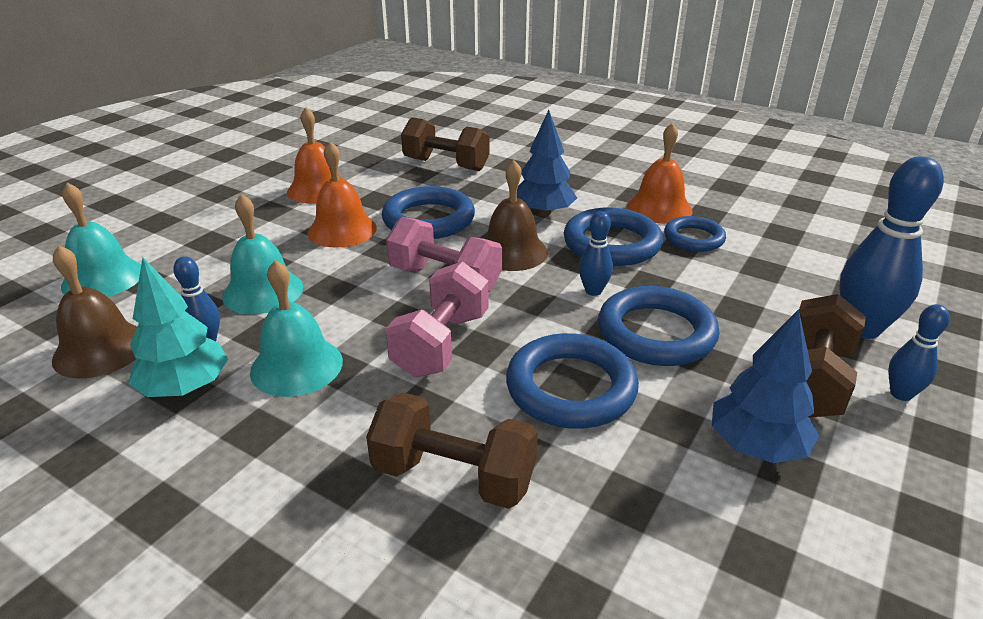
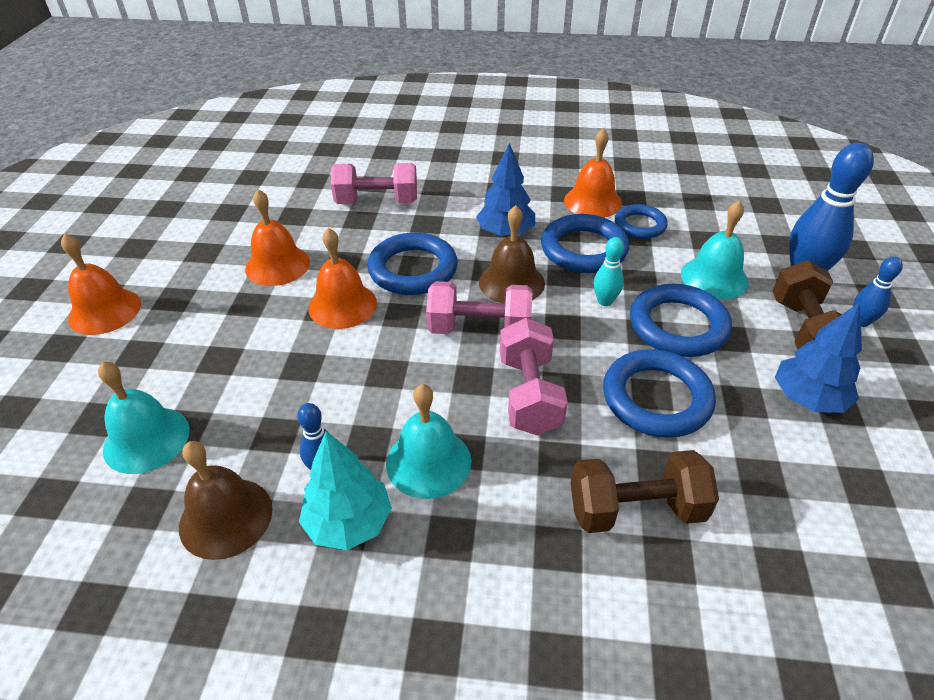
camera: 25 degrees left, 10 degrees up
(162, 188) = (104, 311): none -> orange bell
(263, 291) = (327, 397): turquoise bell -> turquoise bell (714, 278)
(446, 165) = (377, 202): brown dumbbell -> pink dumbbell
(593, 291) = (605, 301): blue bowling pin -> turquoise bowling pin

